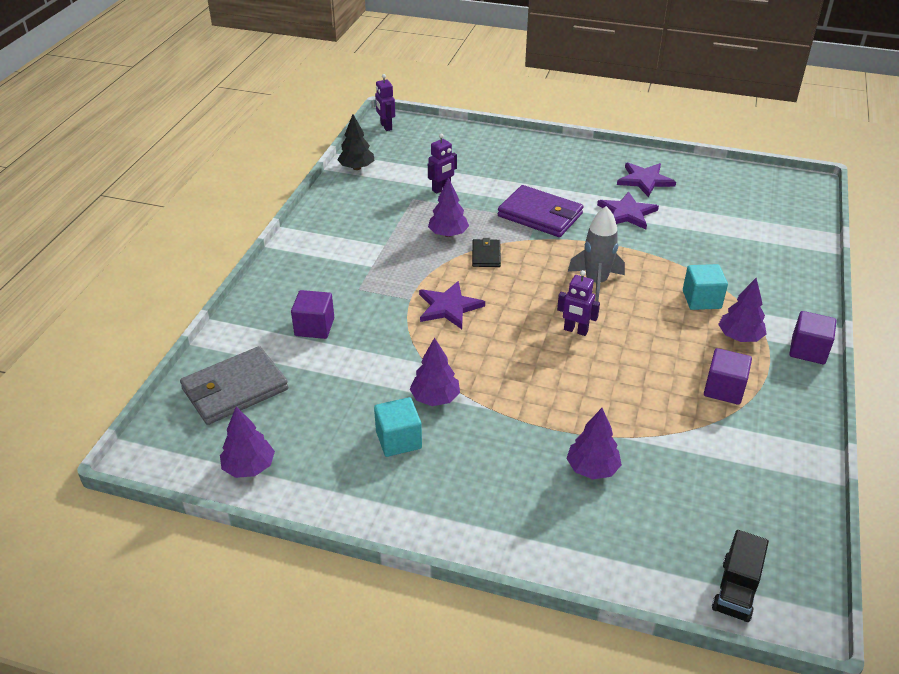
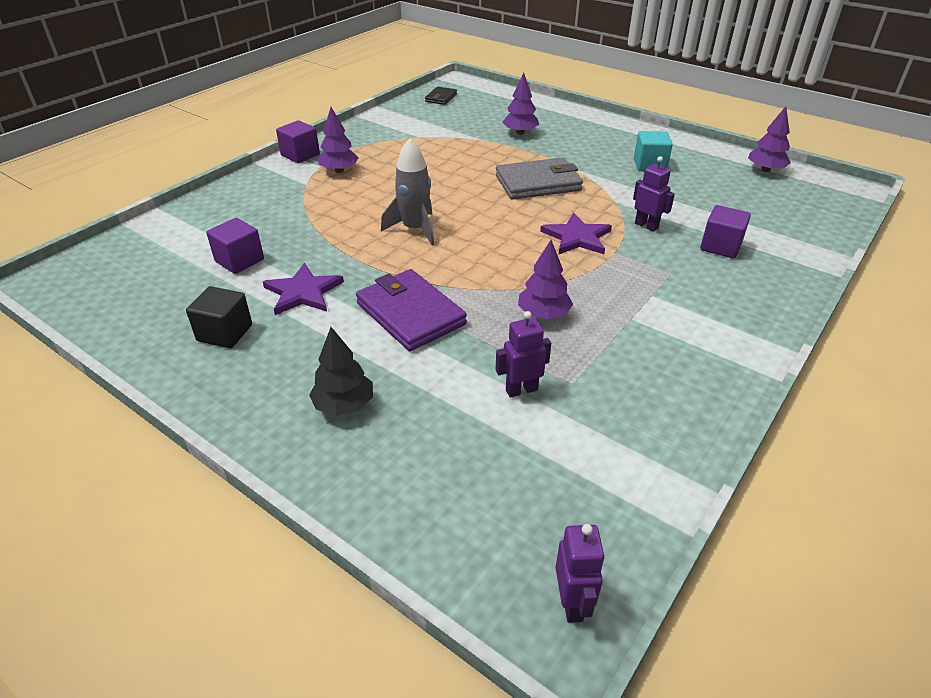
camera: 160 degrees left, 0 degrees up
(235, 389) = (791, 214): grey wallet -> grey wallet (538, 183)
(356, 168) = (655, 478): black tree -> black tree (344, 405)
(435, 398) = (614, 180): purple tree -> none
(486, 255) = (510, 278): black wallet -> black wallet (441, 98)
(575, 330) = (469, 198): purple robot -> purple robot (646, 226)
(645, 180) = (225, 333): purple star -> black cube
(701, 299) = (334, 198): turquoise cube -> none
(724, 389) = (391, 148): purple cube -> purple cube (239, 260)
(736, 590) = (480, 89): black truck -> none

